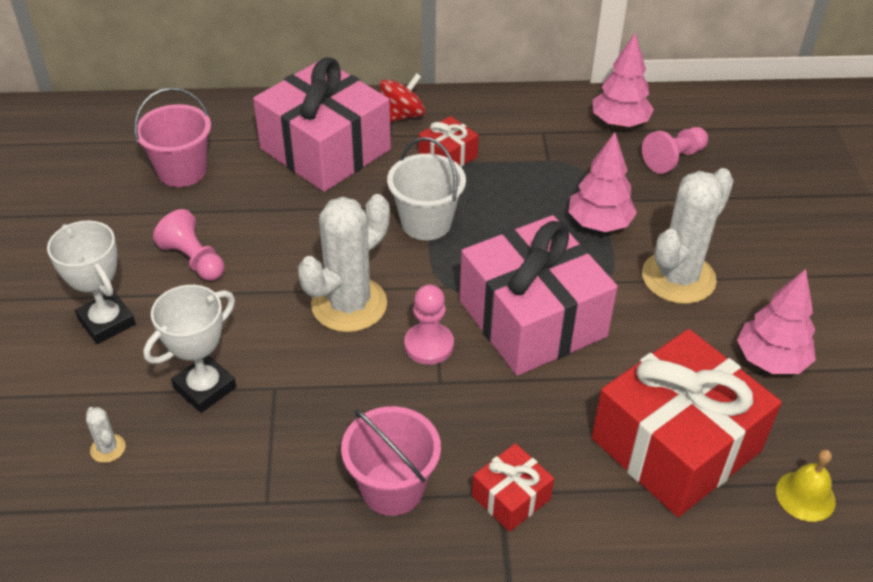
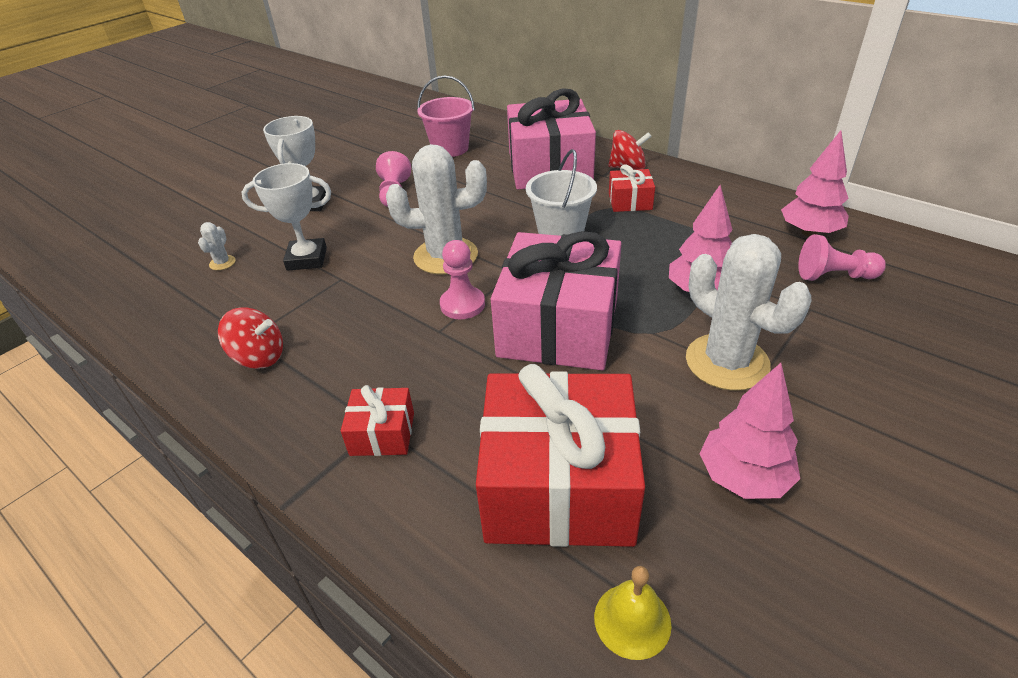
camera: 45 degrees right, 5 degrees down
(308, 511) = (259, 357): none -> red spinning top
(392, 488) = (320, 376): pink bucket -> none
(678, 278) = (727, 362): white cactus -> white cactus turned 60 degrees clockwise

